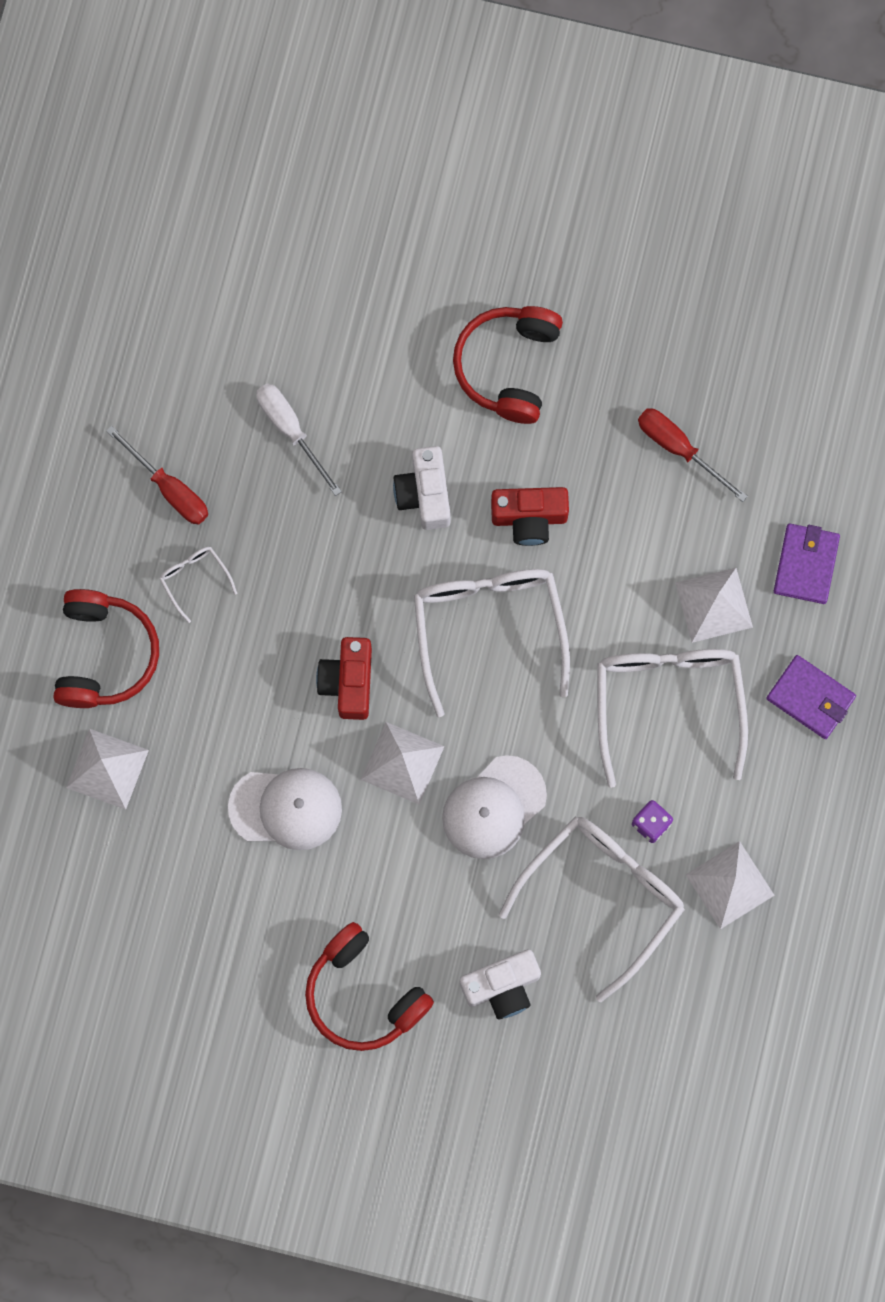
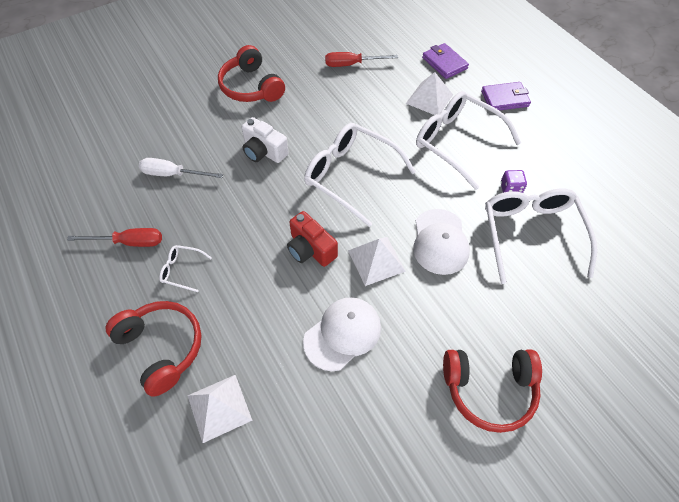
camera: 45 degrees left, 20 degrees down
(502, 987) = (544, 316): white camera -> none
(529, 518) = (320, 126): red camera -> none
(730, 885) = (570, 183): white pyramid -> none

